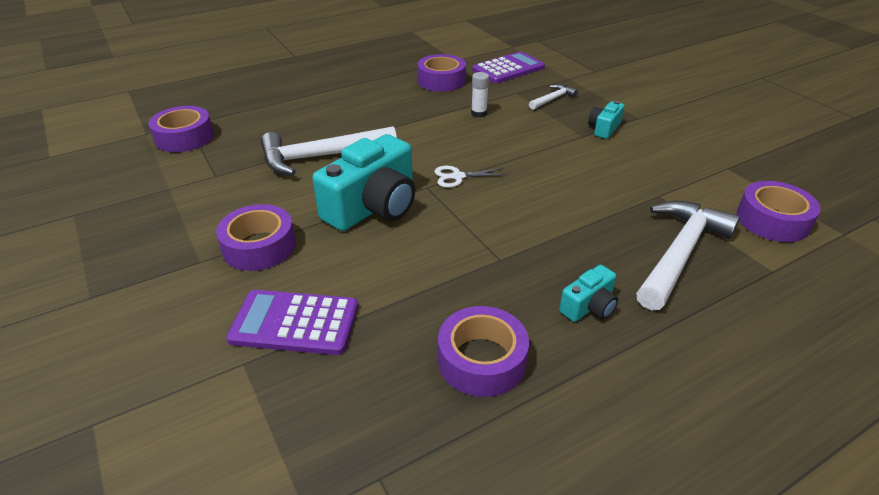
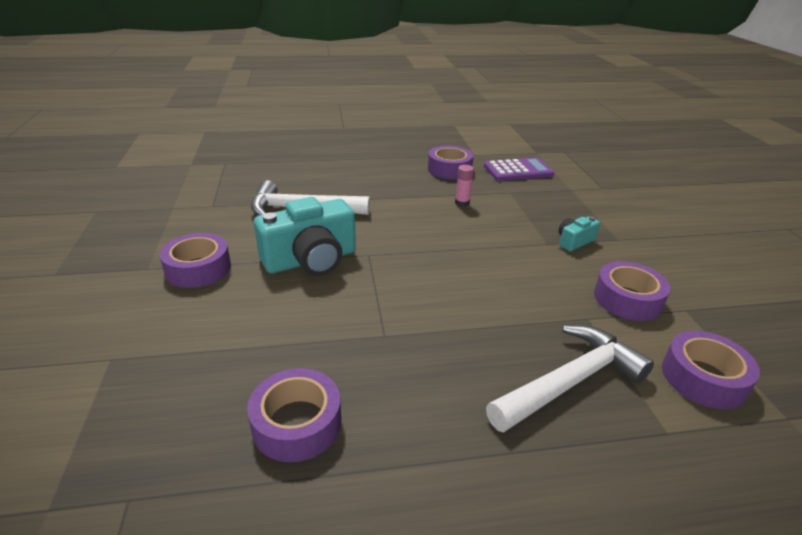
camera: 20 degrees right, 5 degrees down
(184, 137) = (214, 173): purple tape -> purple tape (627, 299)
(295, 323) = (174, 338): purple calculator -> none
(458, 177) = (402, 252): white scissors -> none
(479, 113) = (462, 203): white glue stick -> pink glue stick
(553, 99) = (541, 204): white hammer -> none
(589, 306) = (436, 406): turquoise camera -> none

